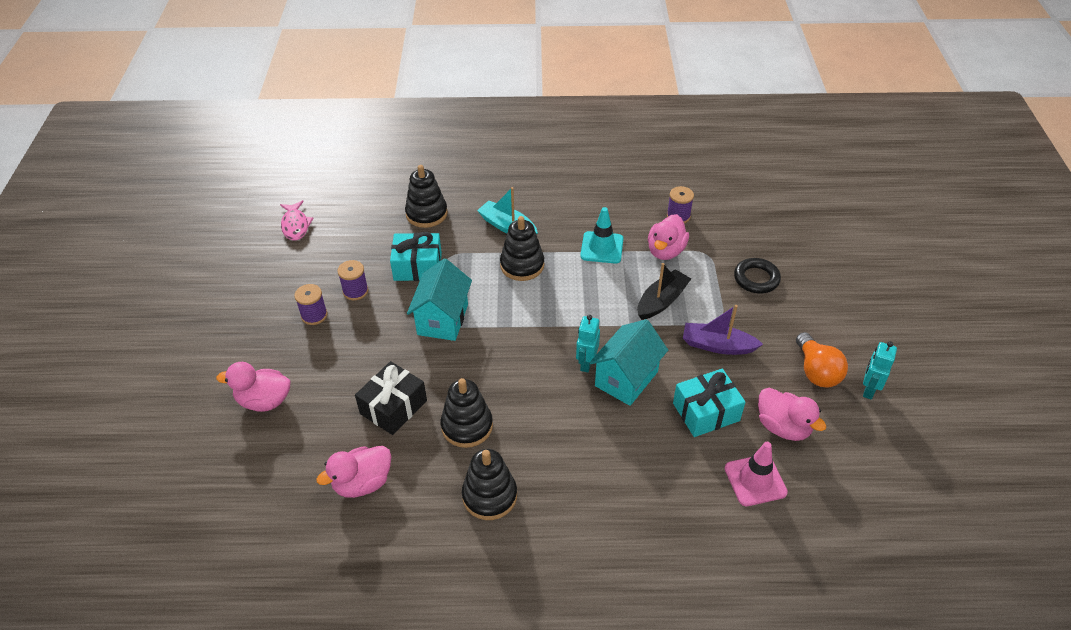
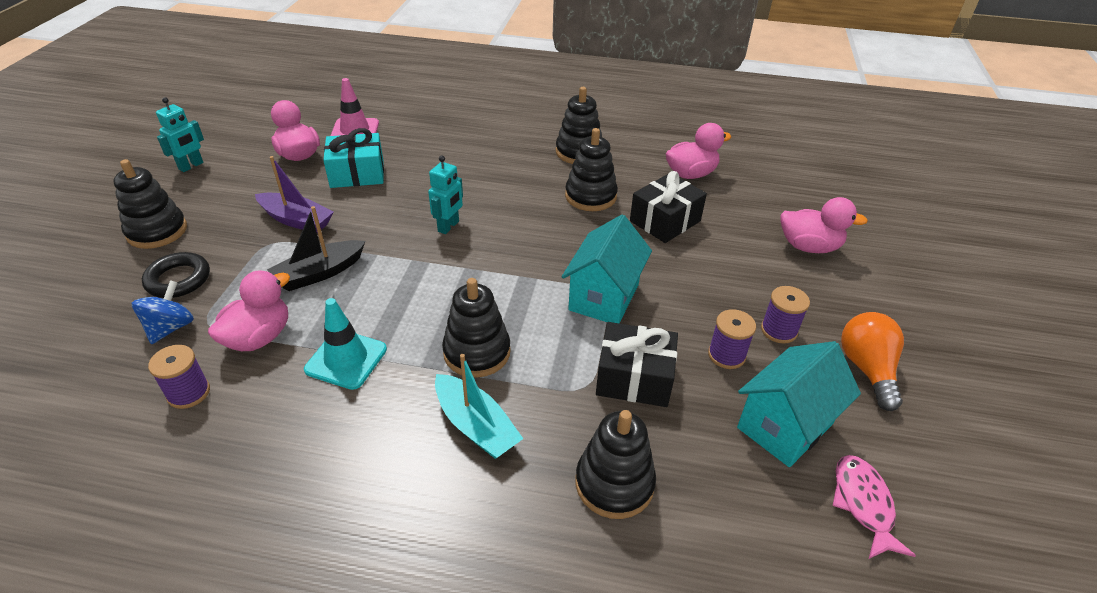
camera: 170 degrees left, 5 degrees down
(418, 266) = (634, 378): turquoise gift -> black gift
(626, 379) = (415, 208): turquoise house -> turquoise house (784, 426)
(726, 247) = (171, 328): none -> blue spinning top
(816, 314) = (157, 231): none -> black stacking toy
(816, 371) = (221, 185): orange light bulb -> orange light bulb (867, 369)

